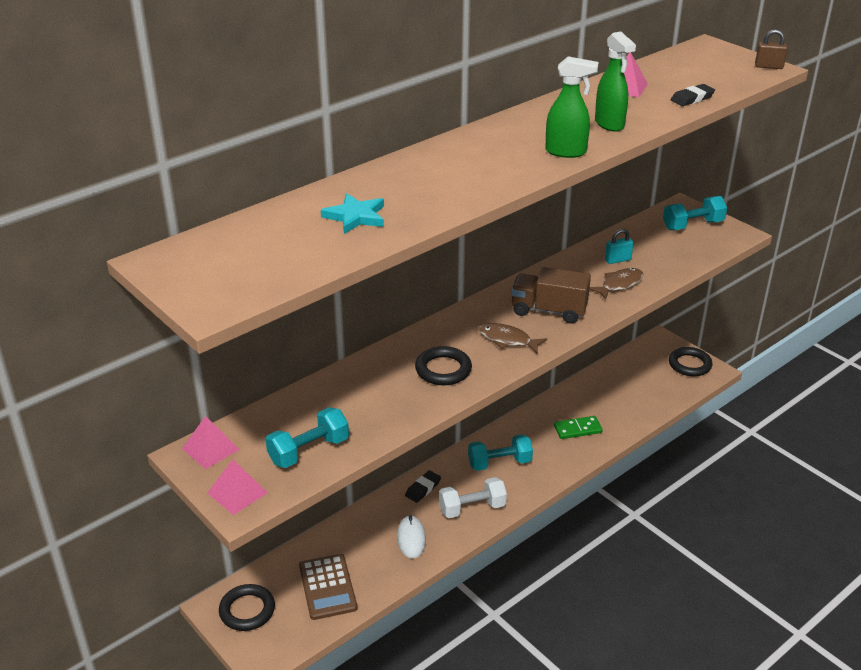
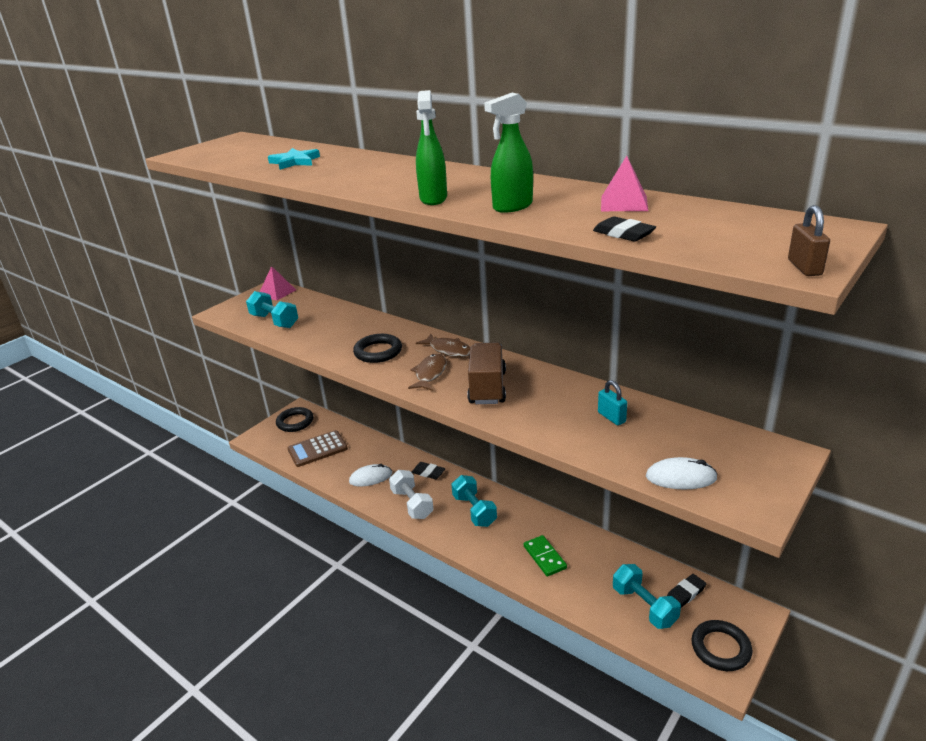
camera: 80 degrees right, 5 degrees down
(237, 492) = (234, 308): pink pyramid -> none
(619, 284) = (559, 424): brown fish -> brown fish (448, 350)
(635, 365) = (685, 593): none -> black eraser
(692, 225) = (742, 466): turquoise dumbbell -> turquoise dumbbell (644, 606)
(701, 250) = (681, 477): none -> white mouse

